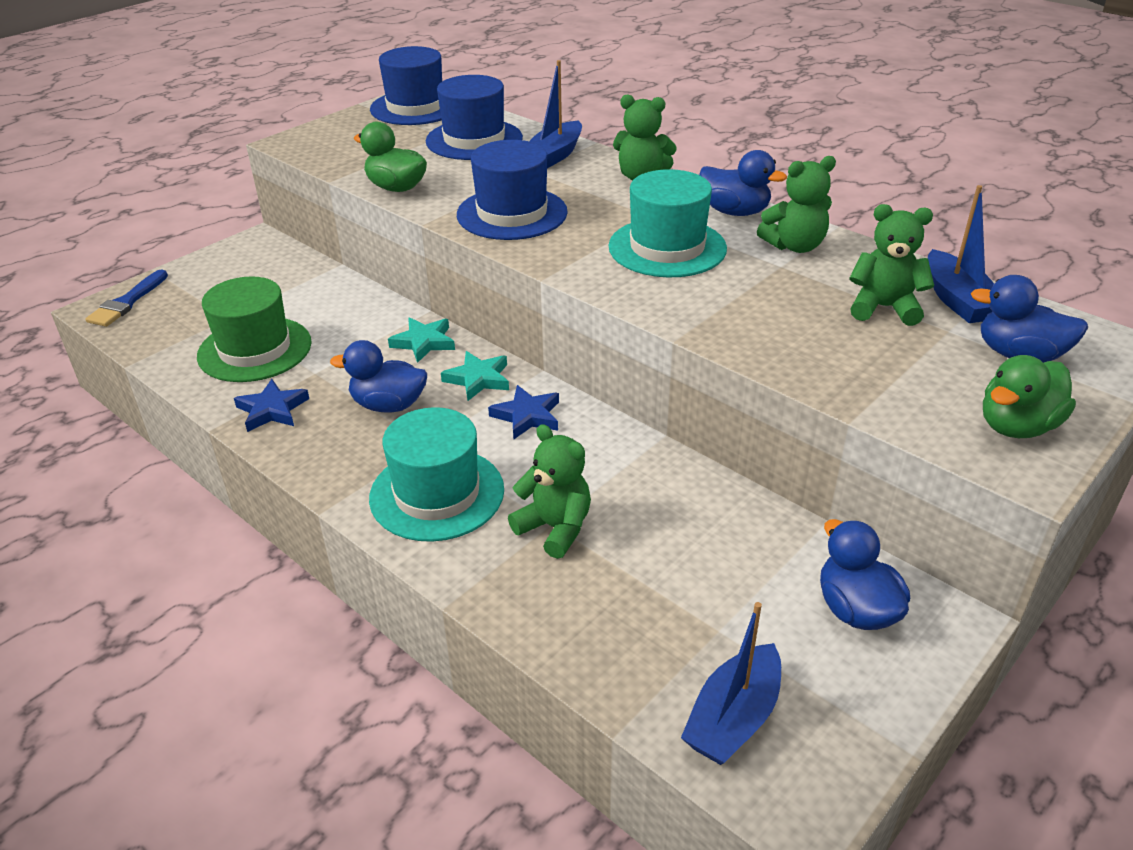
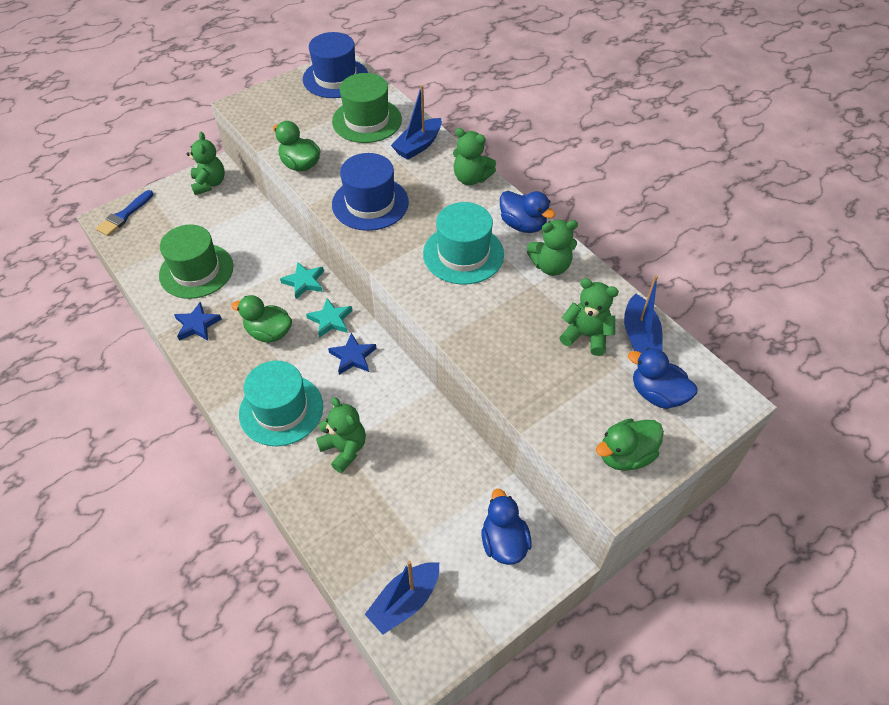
camera: 10 degrees right, 15 degrees up
(250, 256) = (209, 184): none -> green teddy bear
(388, 405) = (269, 333): blue duck -> green duck
(474, 140) = (367, 120): blue hat -> green hat

